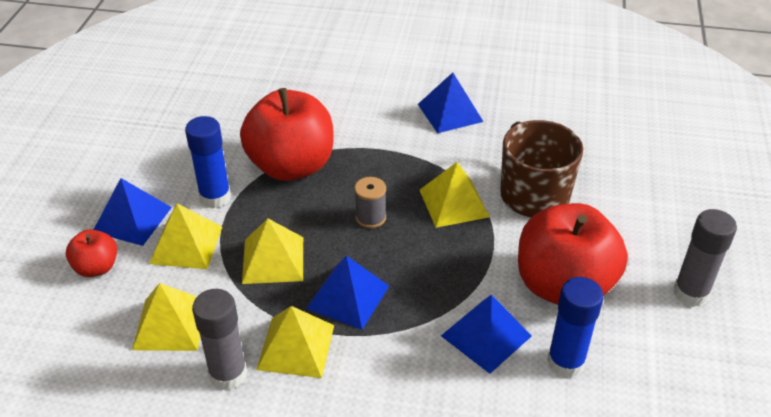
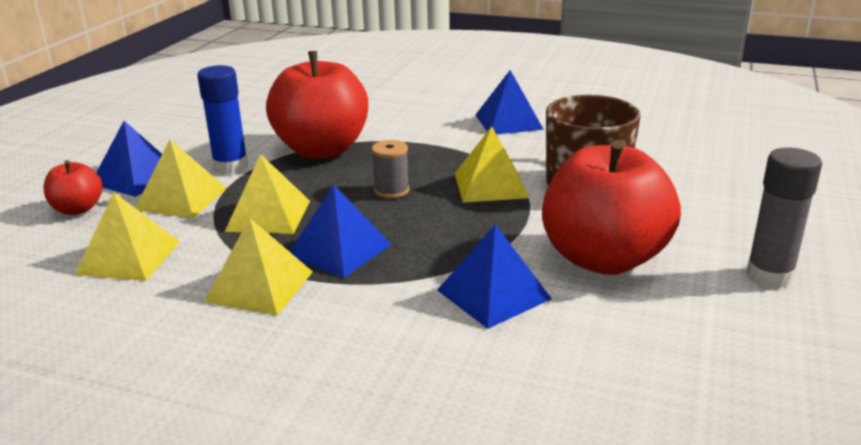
camera: 10 degrees right, 15 degrees down
(228, 374) = (169, 303): grey glue stick -> none
(565, 362) = (590, 326): blue glue stick -> none

